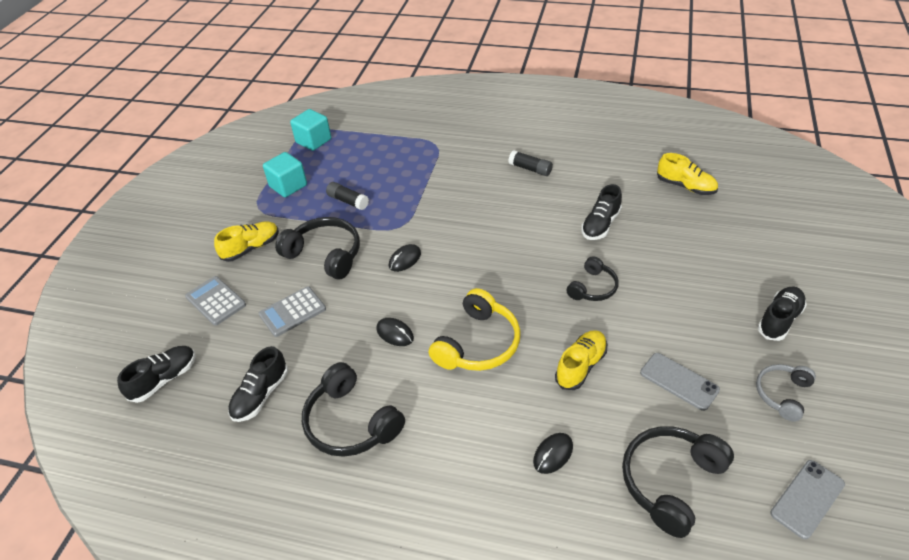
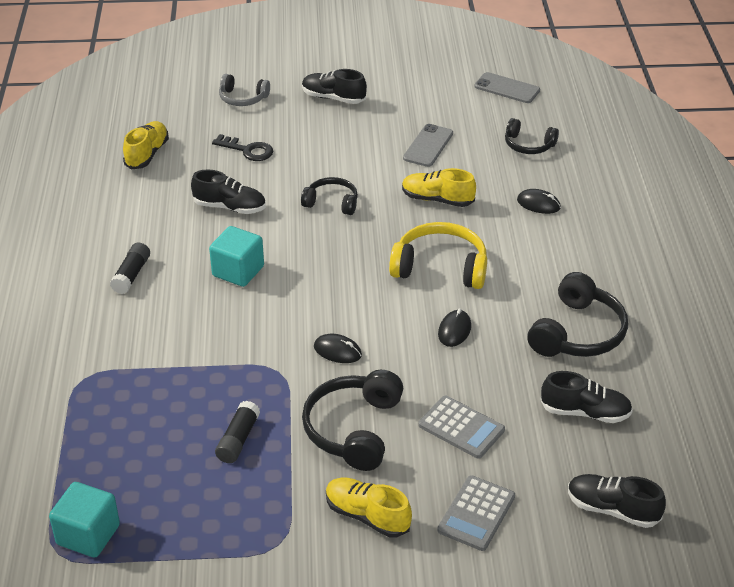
camera: 110 degrees left, 5 degrees down
(288, 186) = (217, 525): turquoise cube -> turquoise cube (238, 271)
(670, 481) = (528, 145): black headphones -> black headphones, size x0.61
(685, 245) = (247, 150): none -> black key
(782, 394) = (416, 97): grey headphones -> grey headphones (242, 98)

